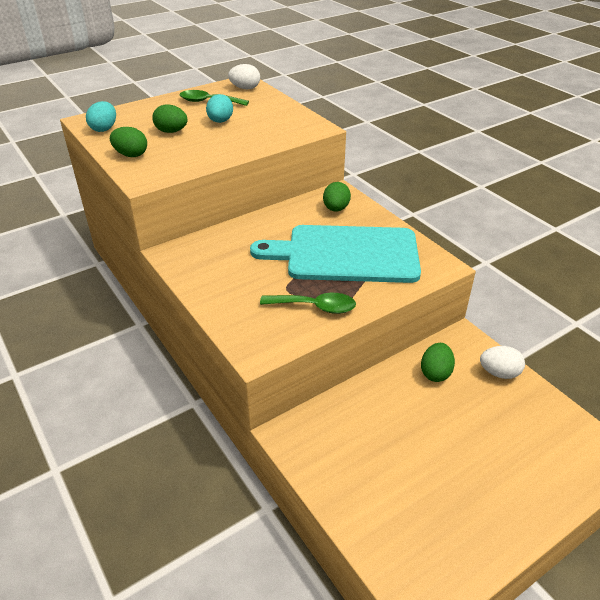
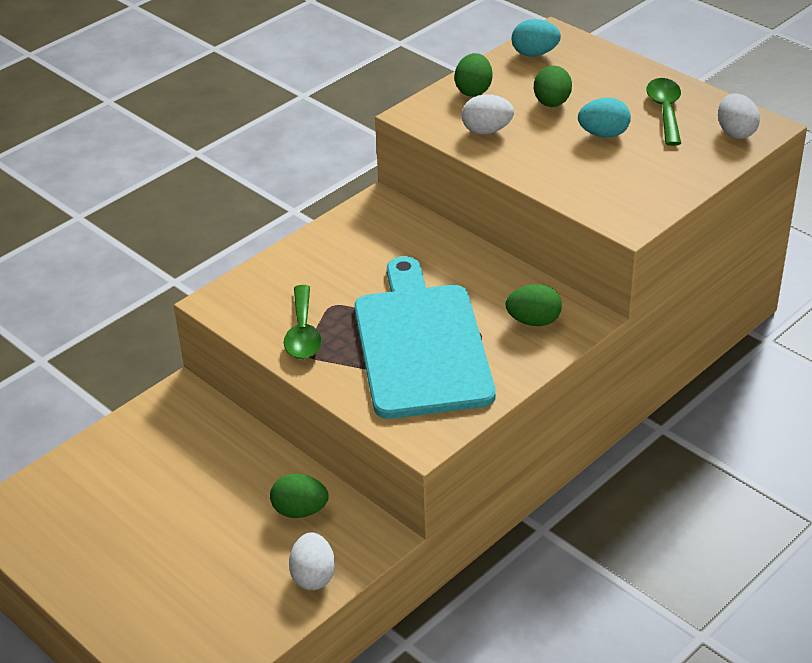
camera: 80 degrees right, 0 degrees up
(186, 156) = (487, 131): none -> white egg

